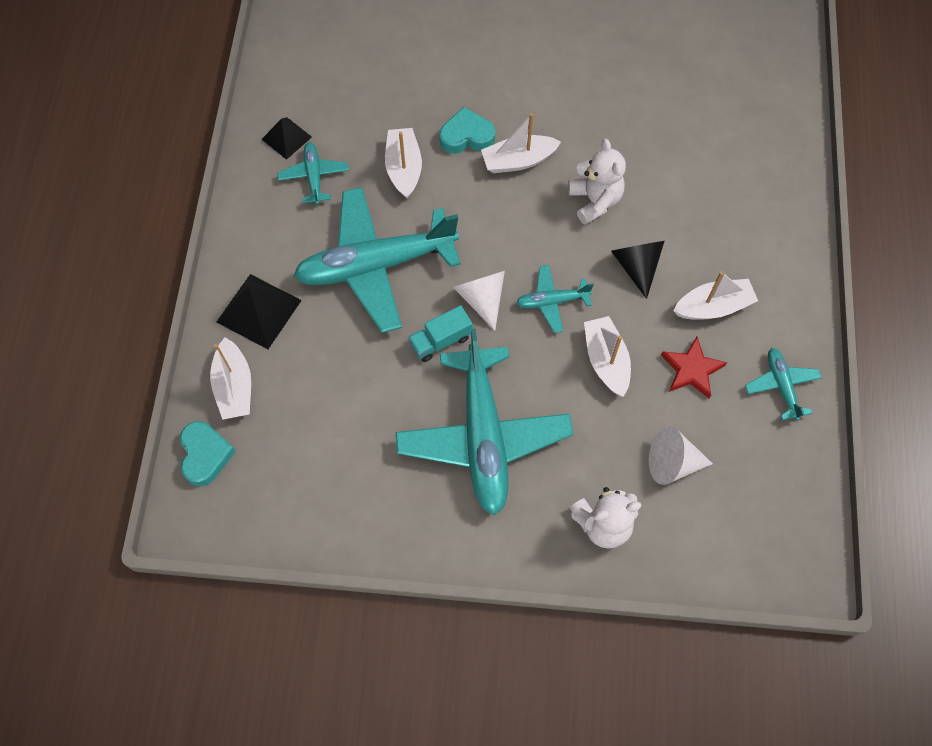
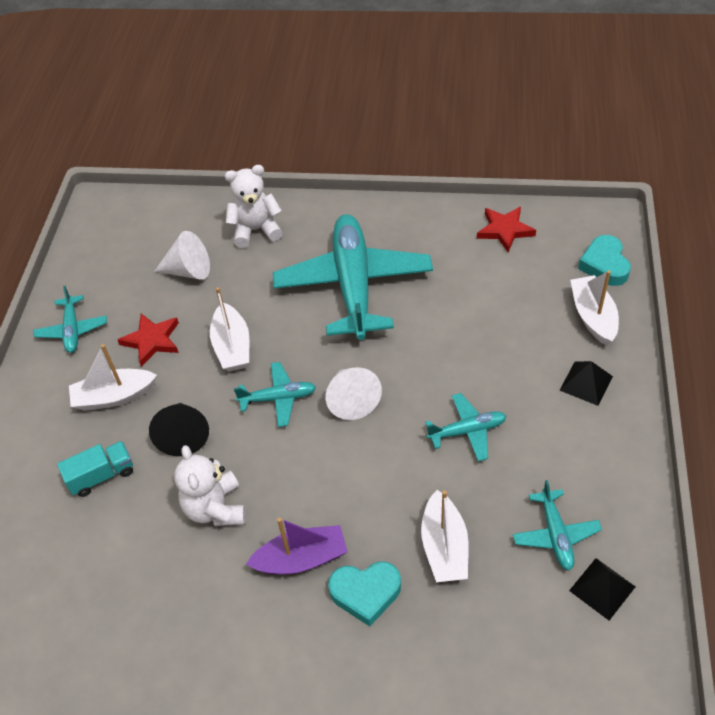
camera: 175 degrees left, 15 degrees down
(259, 311) = (586, 383): black pyramid -> black pyramid, size x0.63
(307, 511) = (504, 230): none -> red star
(376, 265) = (467, 431): turquoise plane -> turquoise plane, size x0.45
(440, 341) = (394, 360): turquoise truck -> turquoise truck (102, 476)
(518, 161) = (301, 559): white boat -> purple boat

